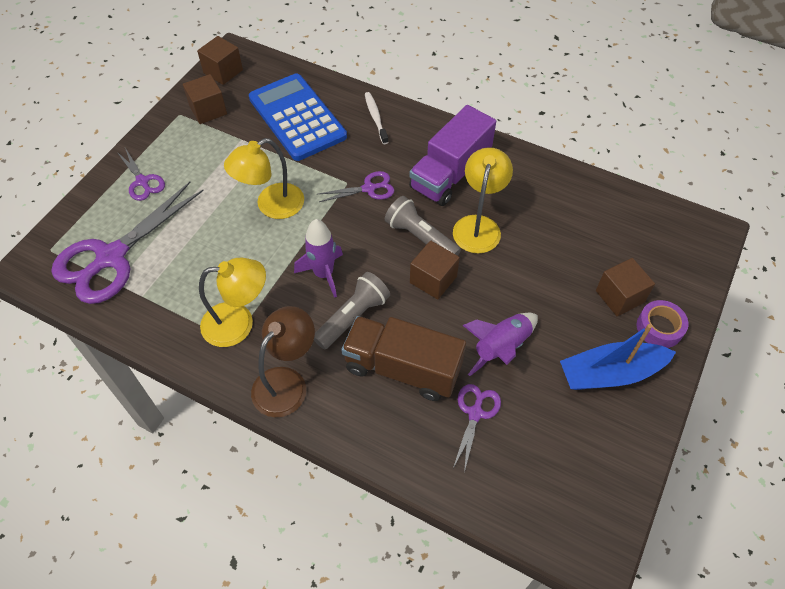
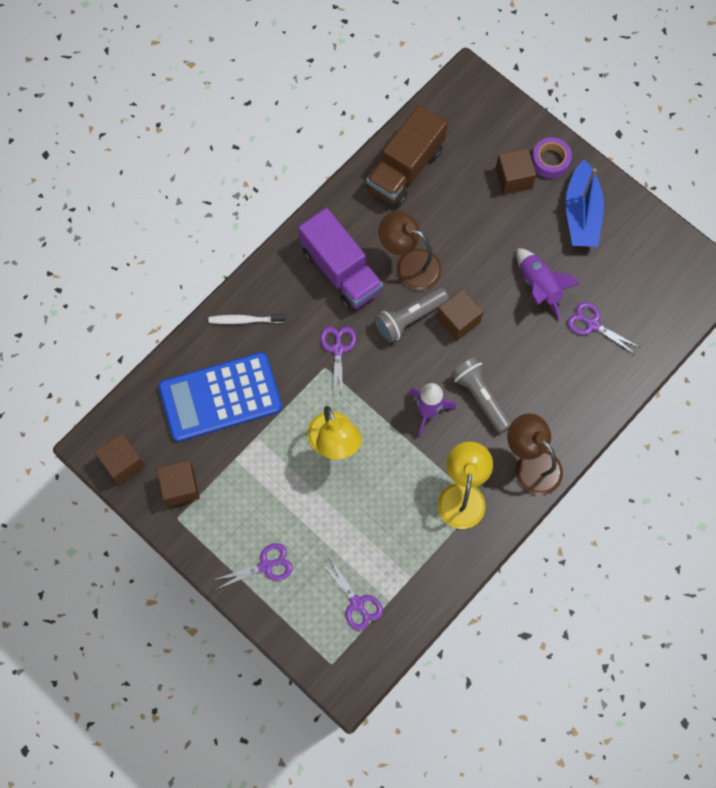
camera: 75 degrees left, 15 degrees up
(111, 257) = (357, 603): purple scissors -> purple scissors, size x0.48
(402, 368) = (540, 369): brown truck -> brown truck (405, 169)
(478, 225) = (409, 265): yellow lamp -> brown lamp

